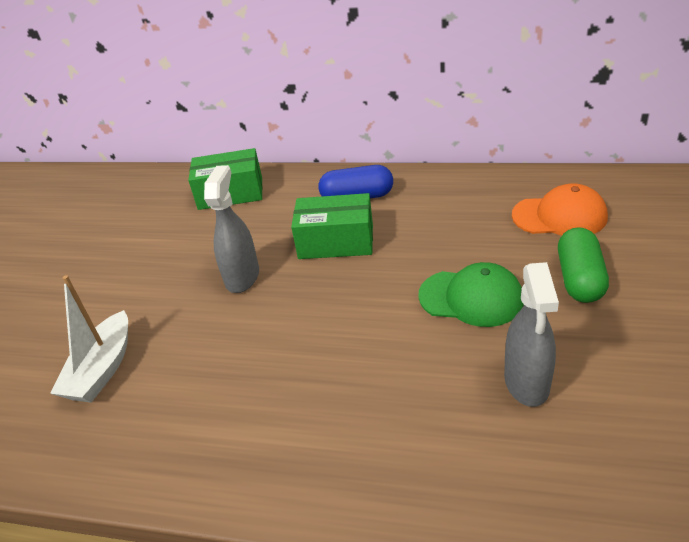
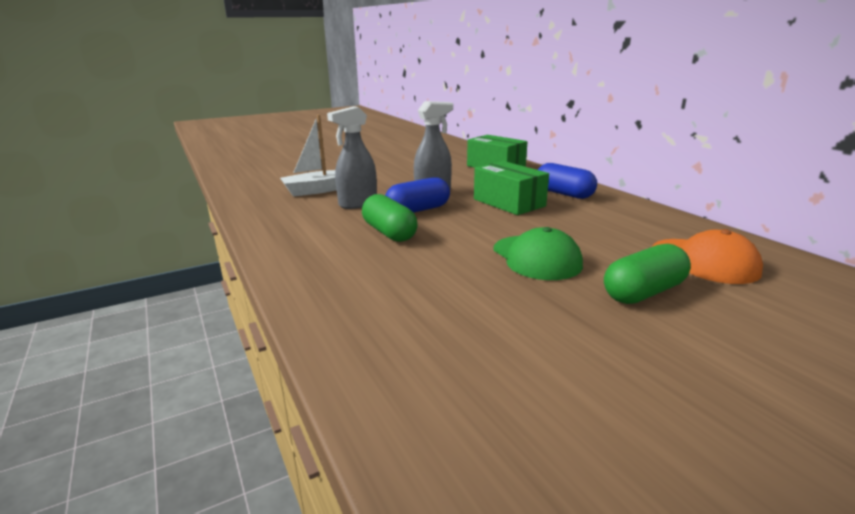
camera: 45 degrees right, 15 degrees down
(277, 314) = (418, 210): none -> blue capsule
(312, 367) = (389, 233): none -> green capsule
(526, 382) = (482, 305): grey spray bottle -> grey spray bottle (357, 204)

